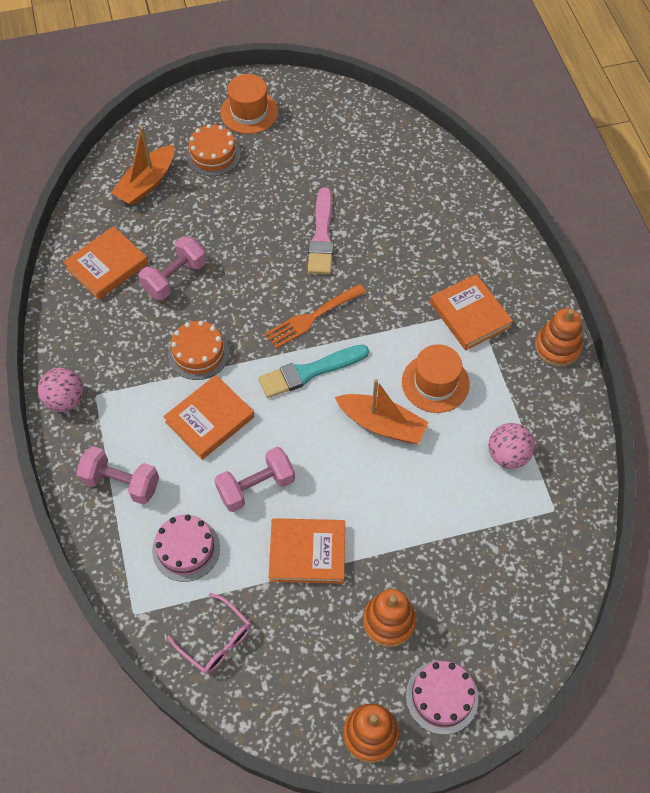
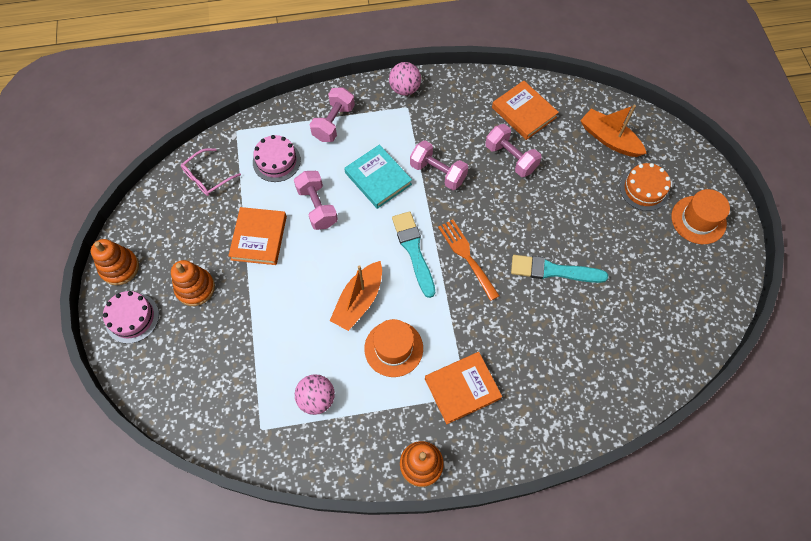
camera: 95 degrees right, 5 degrees up
(198, 353) = (438, 173): orange cake -> pink dumbbell
(210, 419) = (378, 178): orange book -> turquoise book
(322, 236) = (553, 271): pink brush -> turquoise brush

